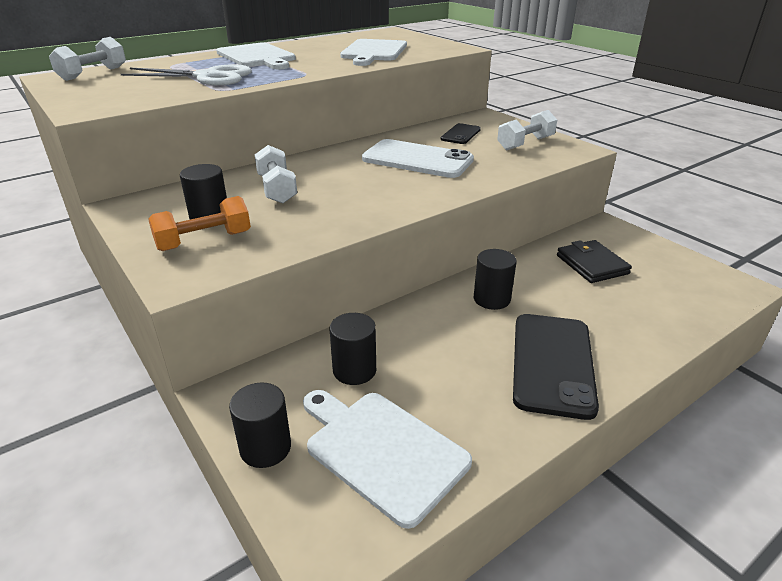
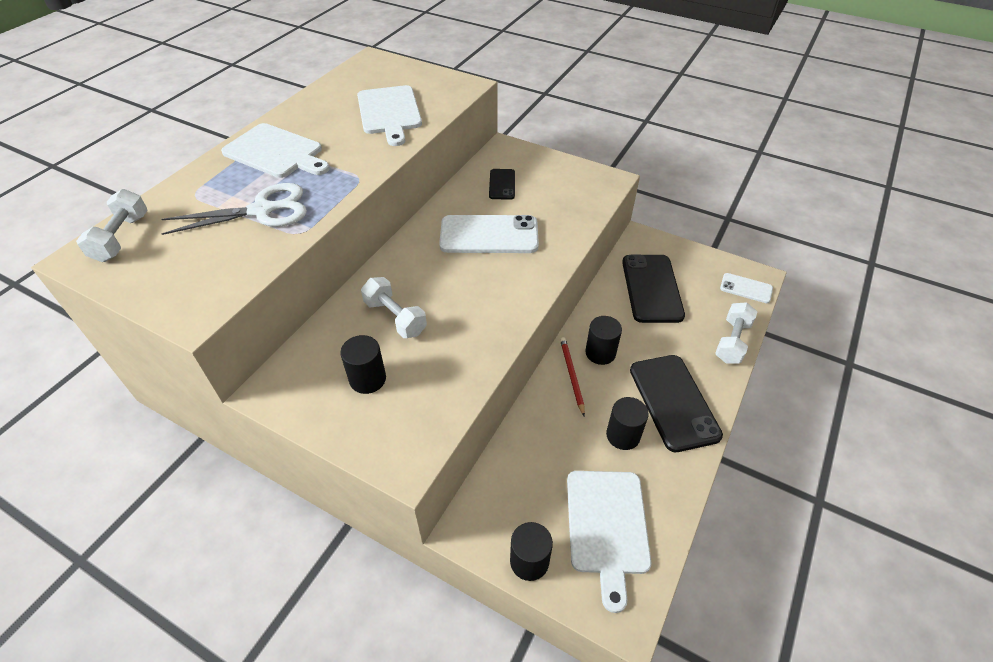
camera: 25 degrees left, 15 degrees up
(204, 241) = (387, 409): orange dumbbell -> none
(354, 370) = (544, 465): black cylinder -> black cylinder (623, 435)
(381, 450) = (607, 526): white cutting board -> white cutting board turned 105 degrees counterclockwise
(444, 308) = (571, 375): none -> red pencil
(525, 143) = (564, 183): white dumbbell -> white dumbbell (732, 341)
(592, 264) = (651, 288): black wallet -> black phone
(718, 292) = (746, 288): none -> white phone

